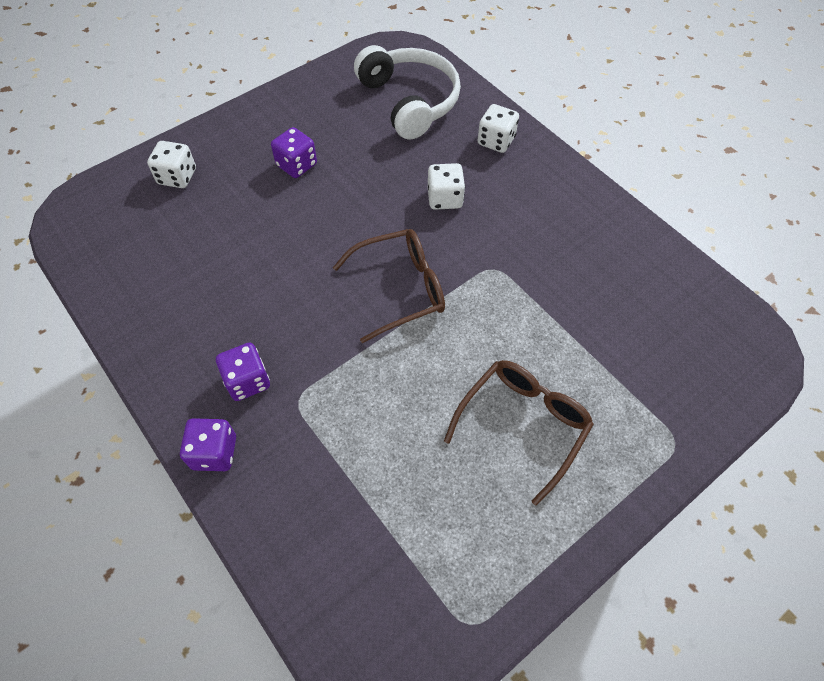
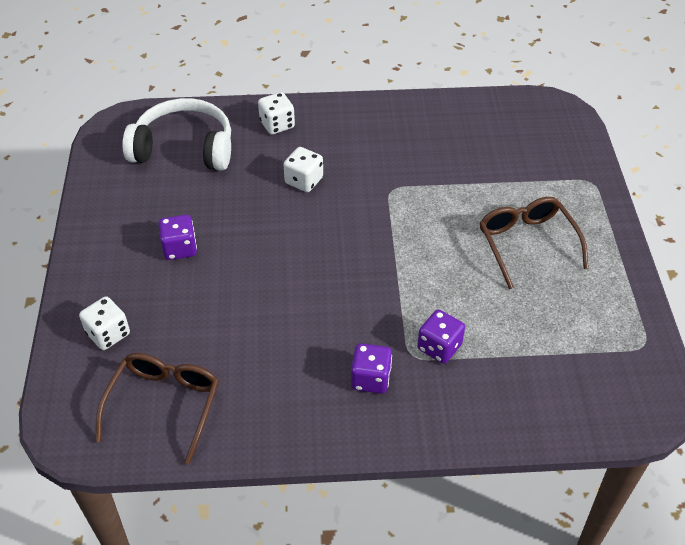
camera: 55 degrees left, 10 degrees down
(214, 452) = (419, 428): purple dice -> purple dice (439, 347)
(400, 289) = (364, 248): brown glasses -> brown glasses (164, 405)

